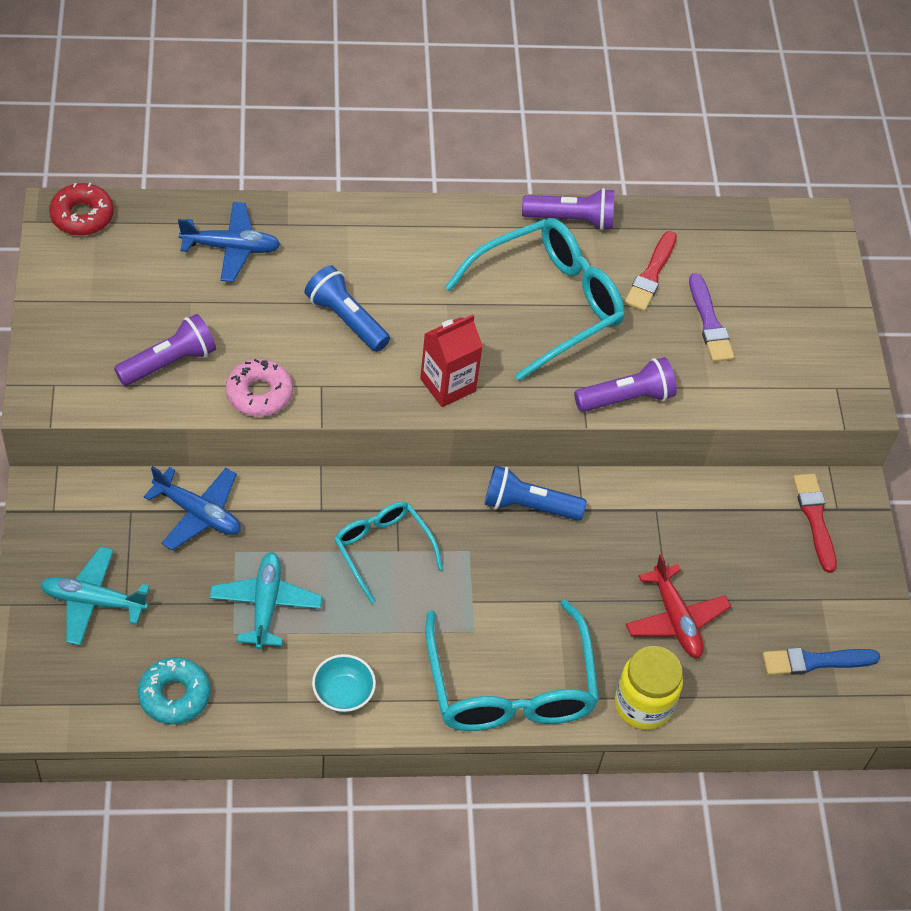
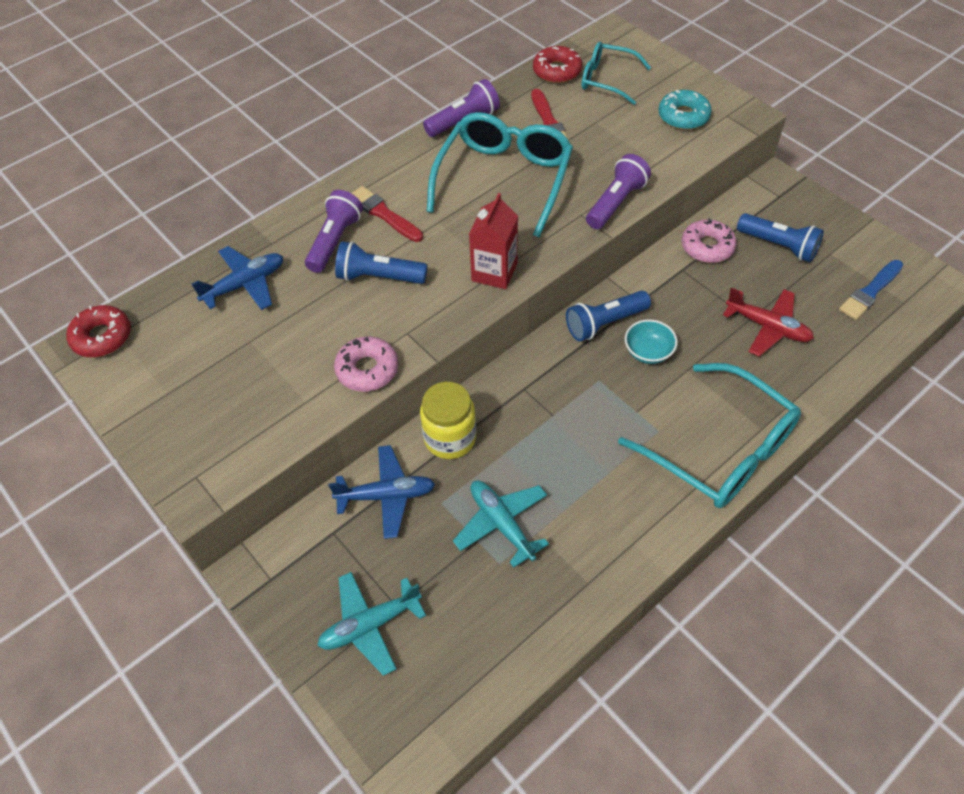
camera: 30 degrees left, 0 degrees up
(169, 362) = (275, 395): purple flashlight -> purple flashlight (335, 241)
(174, 695) = (503, 647): turquoise donut -> turquoise donut (683, 116)
(343, 693) = (620, 544): turquoise bowl -> turquoise bowl (648, 352)
(382, 549) = (542, 422): turquoise glasses -> turquoise glasses (607, 80)
(643, 704) = (809, 395): yellow jar -> yellow jar (450, 438)
(705, 506) = (707, 247): none -> pink donut
(709, 322) = (614, 126): purple brush -> none
(717, 226) = (557, 71): none -> red donut
(777, 555) = (779, 246): none -> blue flashlight
(815, 519) = (774, 210): red brush -> red brush (384, 214)

